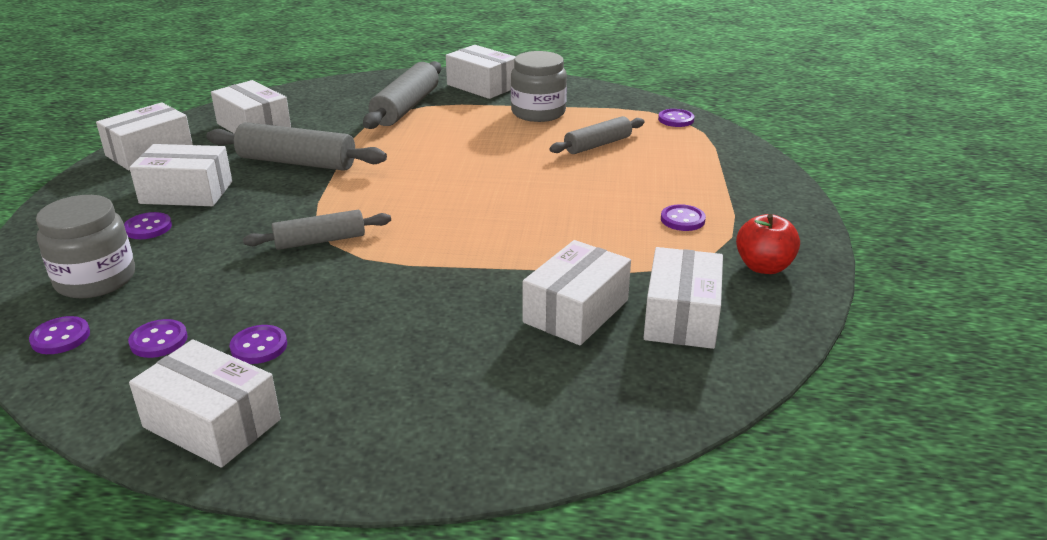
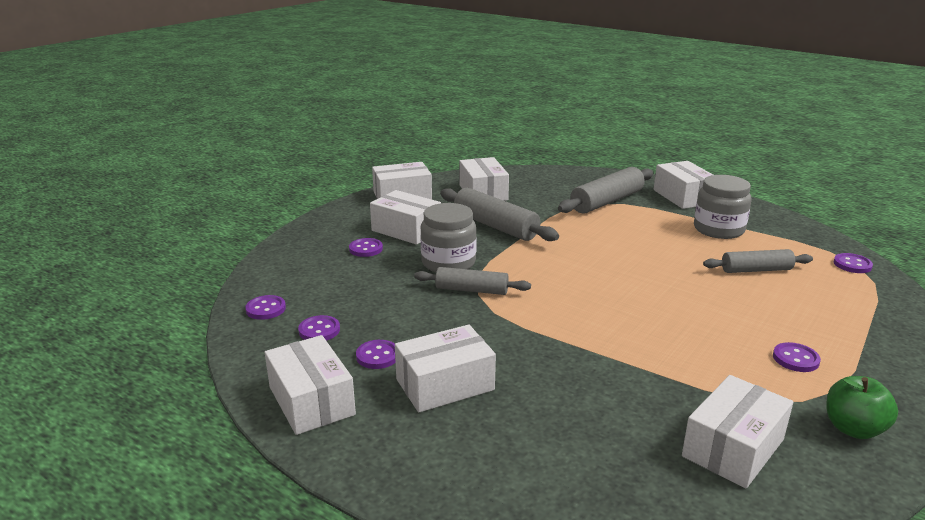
camera: 30 degrees right, 5 degrees down
(95, 279) = (311, 276): grey jar -> grey jar (448, 263)
(576, 311) = (636, 409): white box -> white box (445, 384)
(763, 267) = (853, 429): red apple -> green apple

